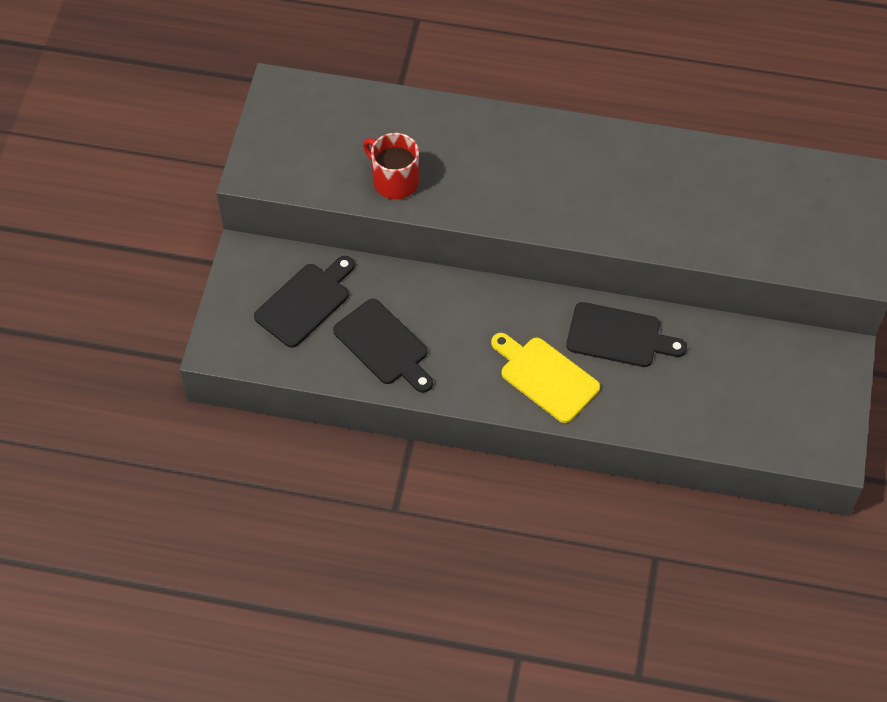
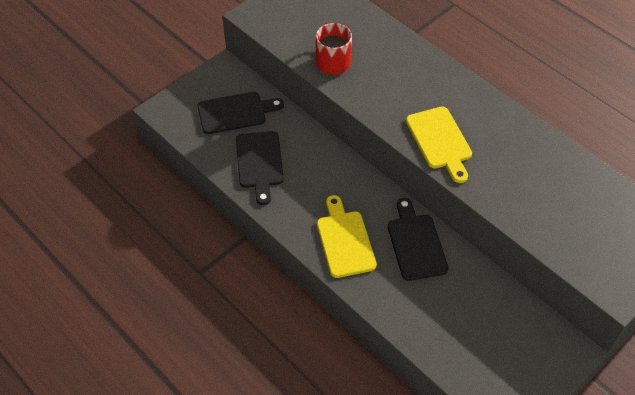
camera: 35 degrees right, 5 degrees down
(581, 209) = (440, 141): none -> yellow cutting board
(619, 336) = (415, 243): black cutting board -> black cutting board turned 150 degrees counterclockwise

